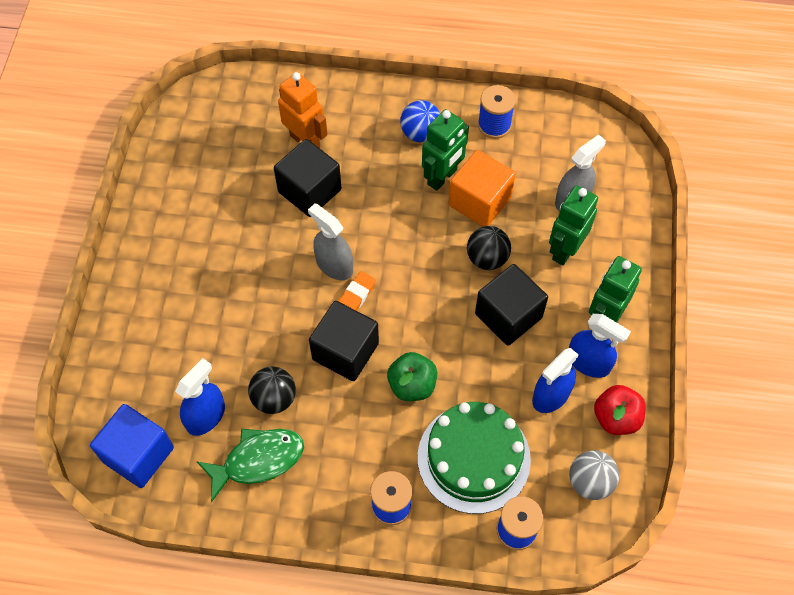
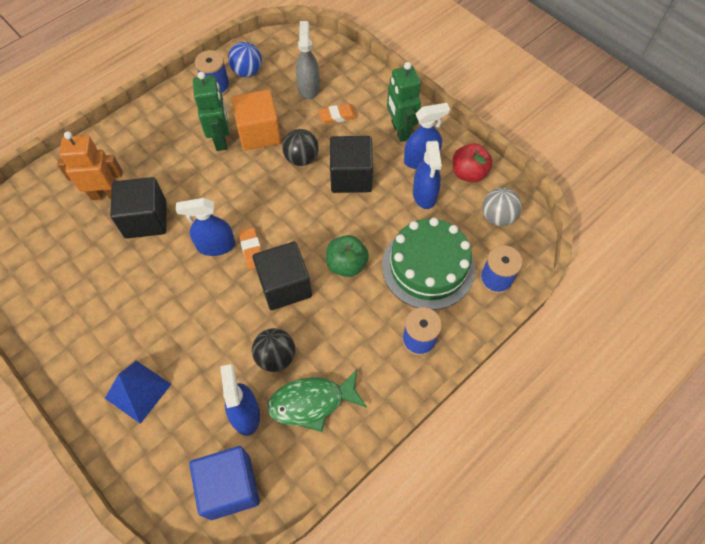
camera: 50 degrees left, 0 degrees up
(159, 320) = (138, 391): none -> blue pyramid
(258, 460) = (312, 402): green fish -> green fish turned 120 degrees counterclockwise
(334, 265) = (216, 246): grey spray bottle -> blue spray bottle
(420, 133) = (177, 127): blue ball -> blue ball (247, 72)
(565, 250) = (337, 116): green robot -> orange eraser

